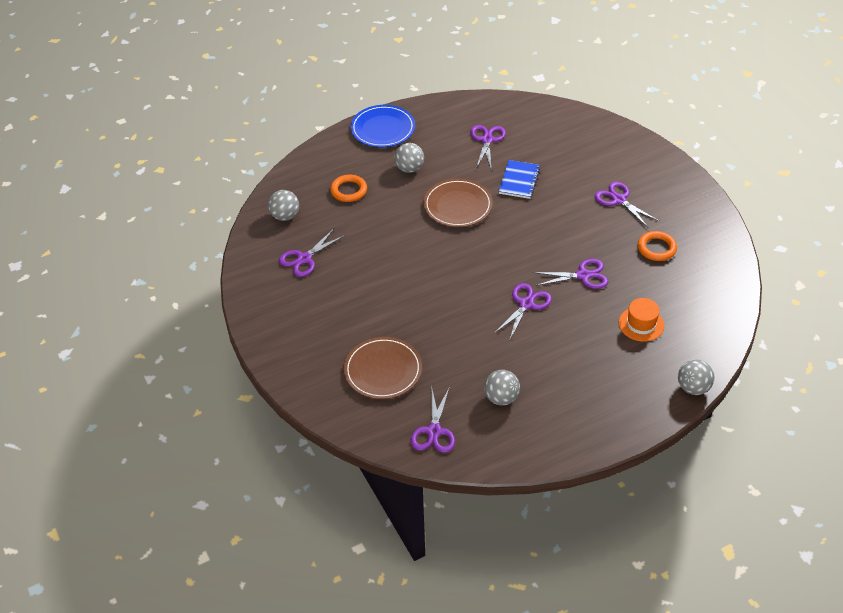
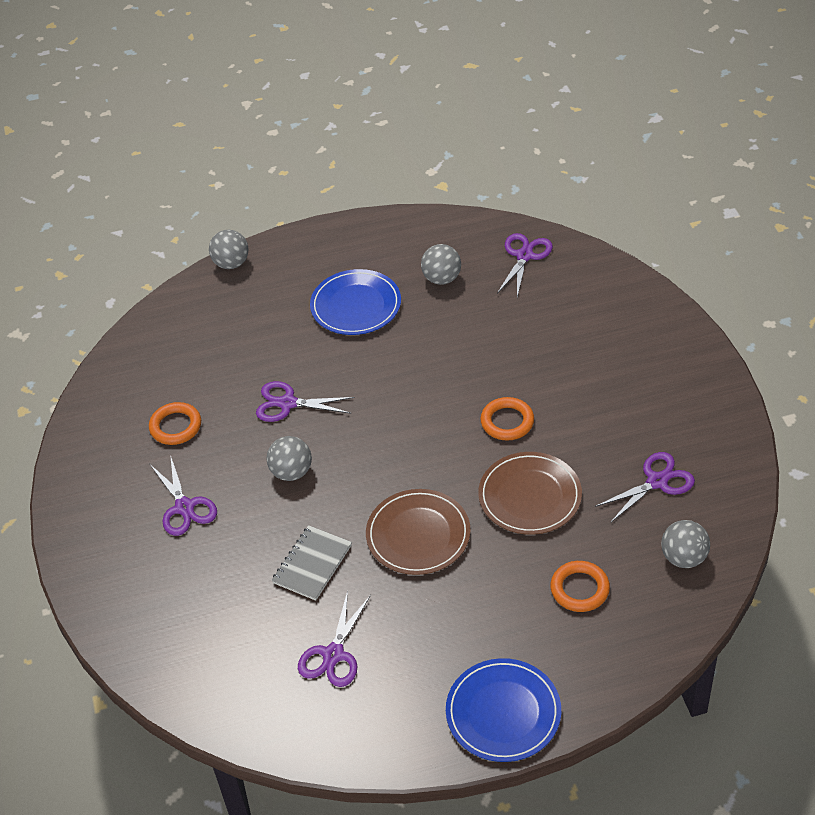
camera: 165 degrees left, 0 degrees up
(383, 370) = (569, 323): brown plate -> brown plate (530, 496)
(409, 168) = (475, 616): grey ball -> grey ball (291, 472)
(416, 284) = (507, 422): none -> orange ring
(519, 181) = (312, 564): blue notebook -> grey notebook
(526, 304) = (374, 377): purple scissors -> none
(565, 362) = (356, 305): none -> blue plate
(641, 324) = (249, 335): orange hat -> none

